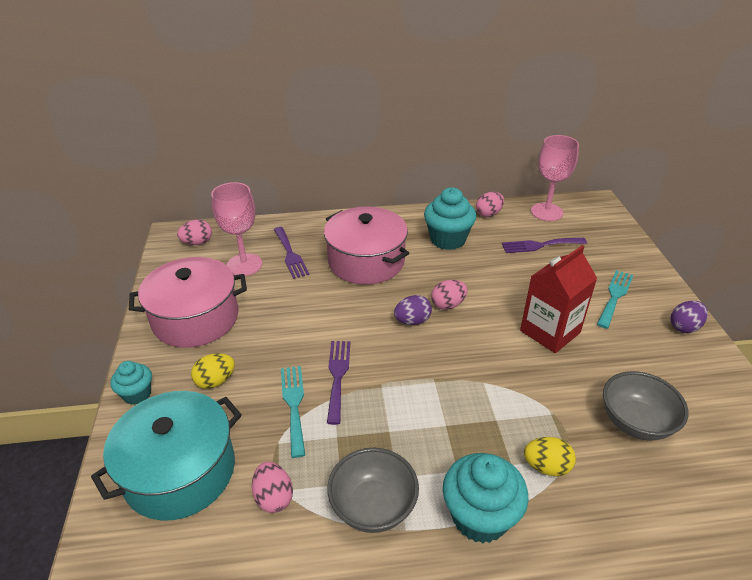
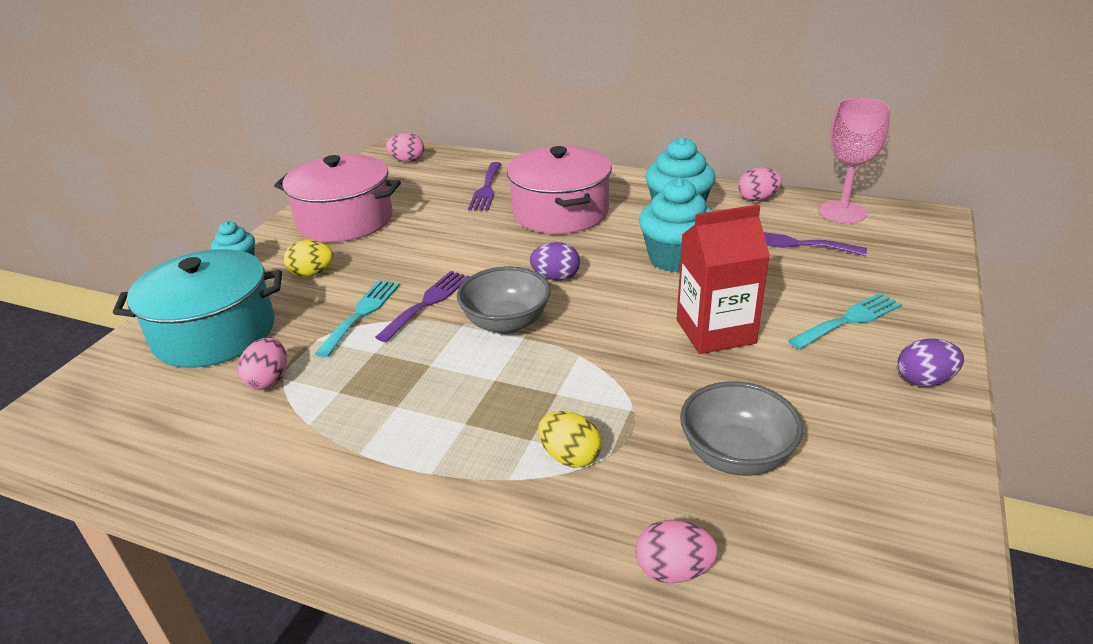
camera: 30 degrees right, 5 degrees down
(244, 265) = (432, 188): pink goblet -> none
(373, 506) = (349, 421): grey bowl -> grey bowl (506, 323)
(448, 305) = (613, 273): pink egg -> pink egg (673, 570)
(480, 516) = (445, 472): turquoise cupcake -> turquoise cupcake (675, 259)

